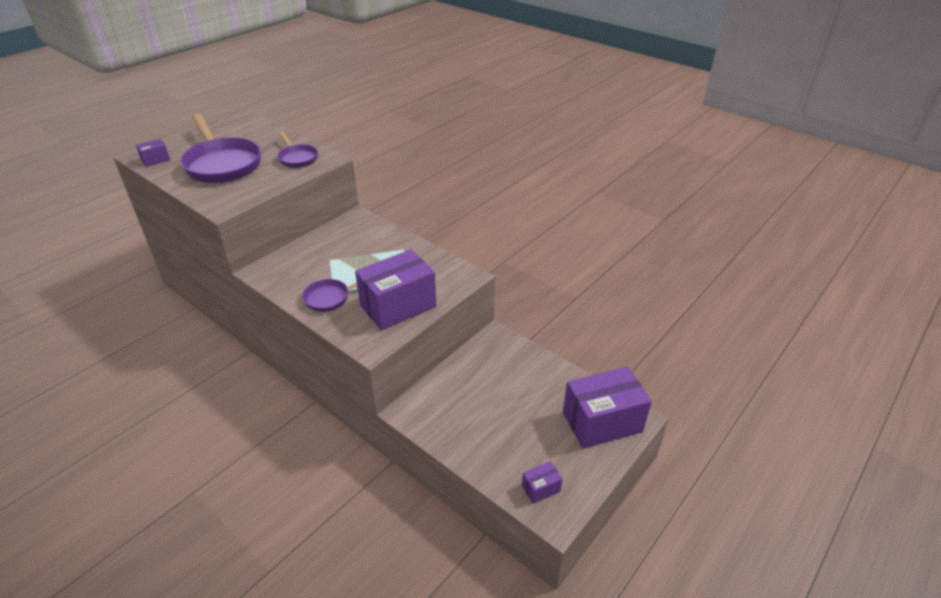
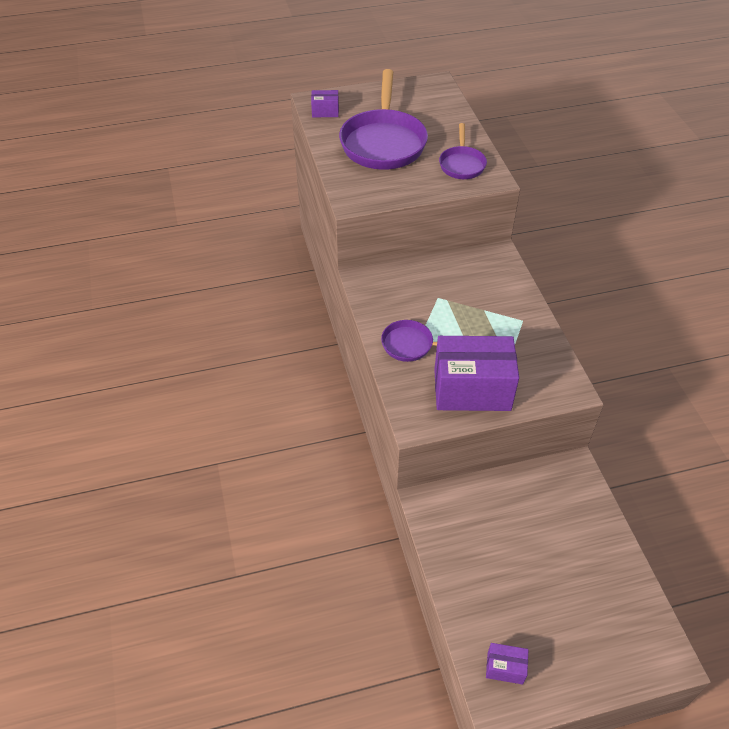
camera: 35 degrees right, 10 degrees up
(602, 422) = (625, 638): purple box -> none

